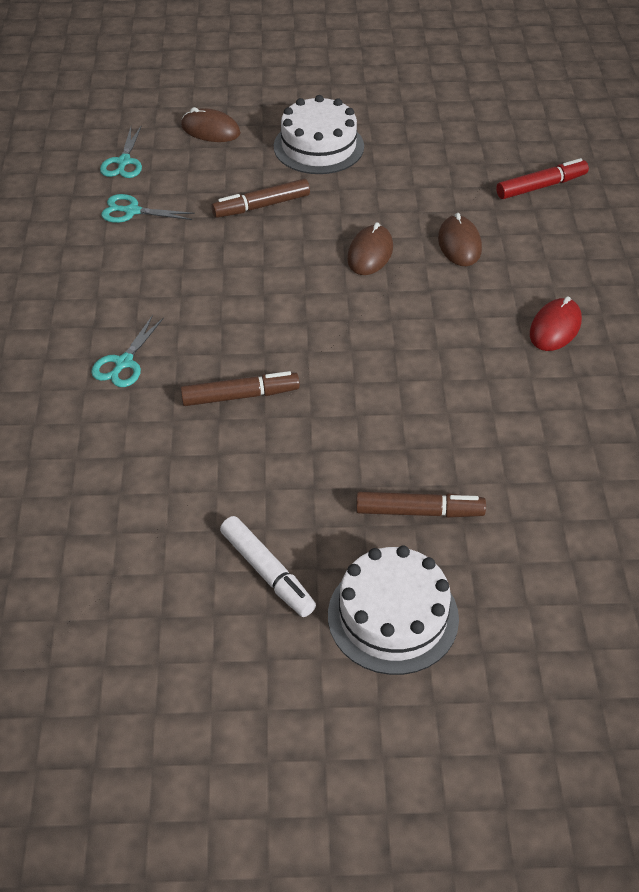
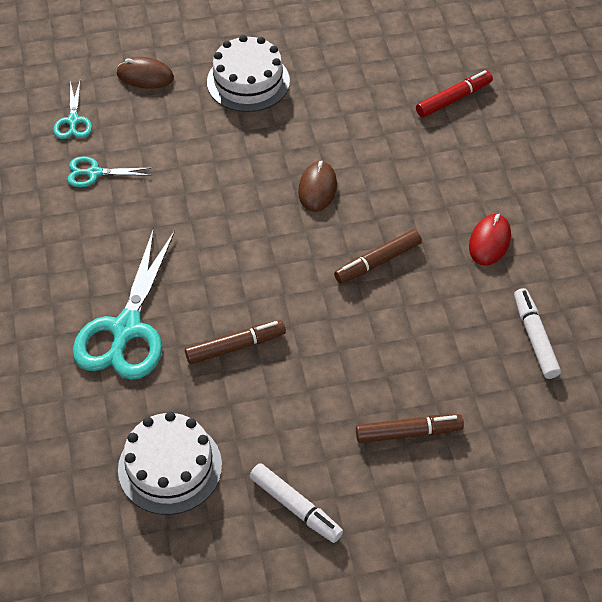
camera: 10 degrees left, 5 degrees up
(124, 363) = (126, 329): turquoise scissors -> turquoise scissors, size x2.03
(261, 206) = (210, 152): brown marker -> brown marker (377, 262)
(393, 616) = (405, 529): white cake -> white cake (170, 467)
(459, 244) = (393, 168): brown mouse -> none
(590, 432) = (535, 338): none -> white marker

